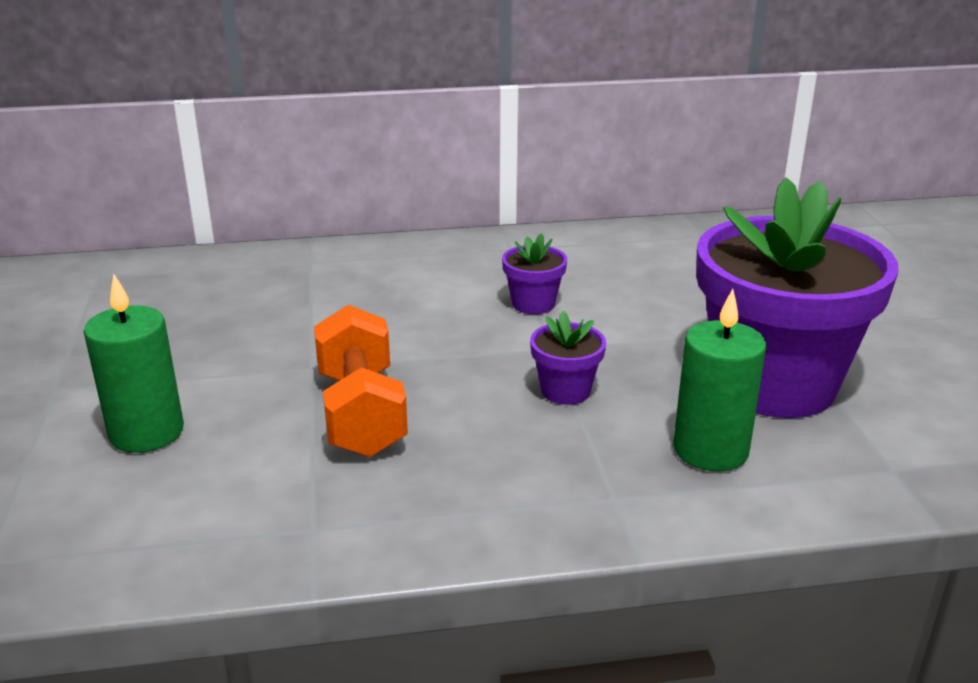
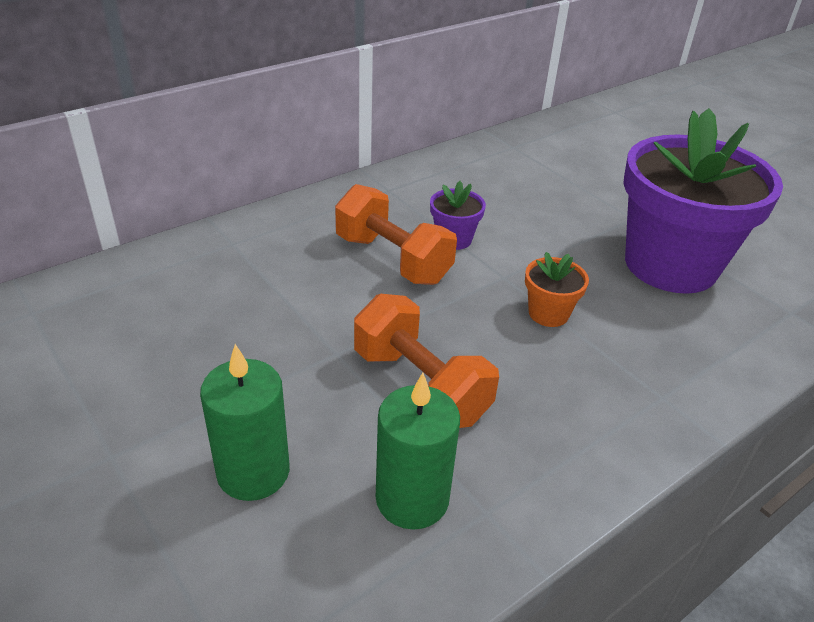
camera: 30 degrees left, 10 degrees up
(448, 307) = (392, 259): none -> orange dumbbell
(565, 391) = (548, 313): purple flower pot -> orange flower pot
(710, 450) = (683, 334): green candle -> green candle (412, 499)

